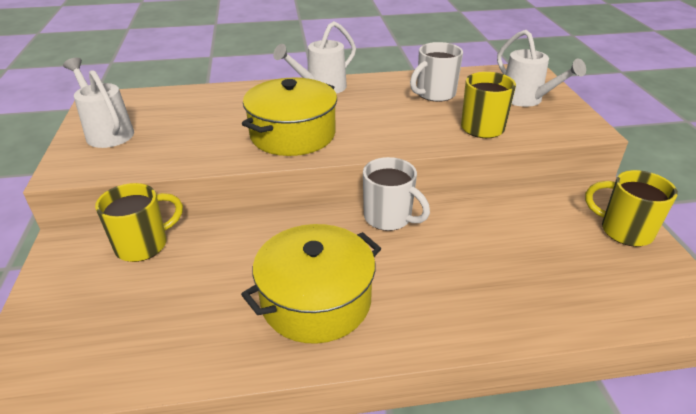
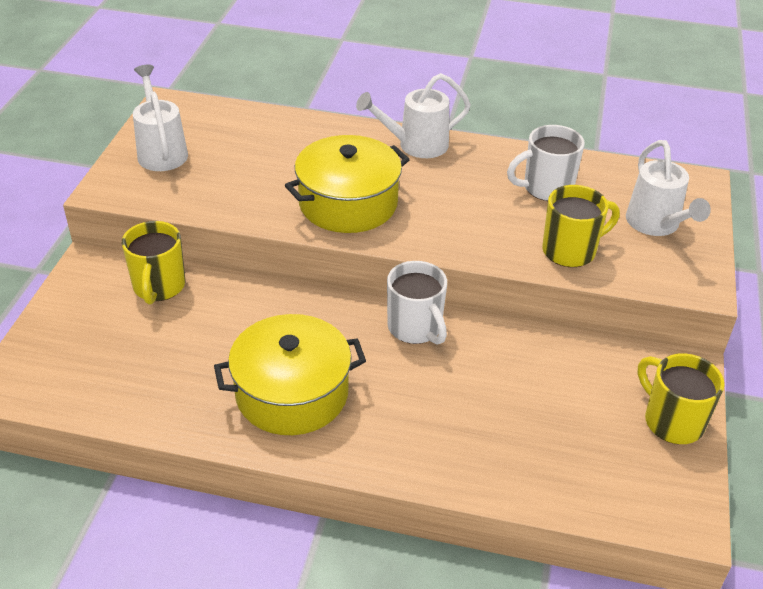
camera: 20 degrees right, 5 degrees up
(143, 245) = (159, 287): yellow mug -> yellow mug turned 105 degrees clockwise

